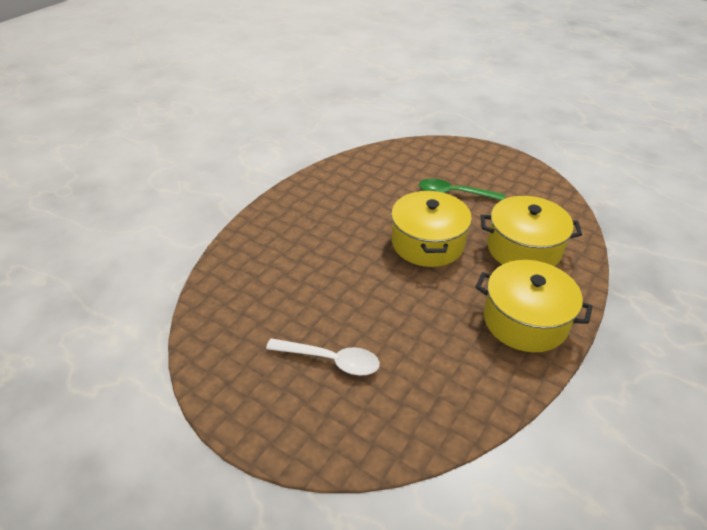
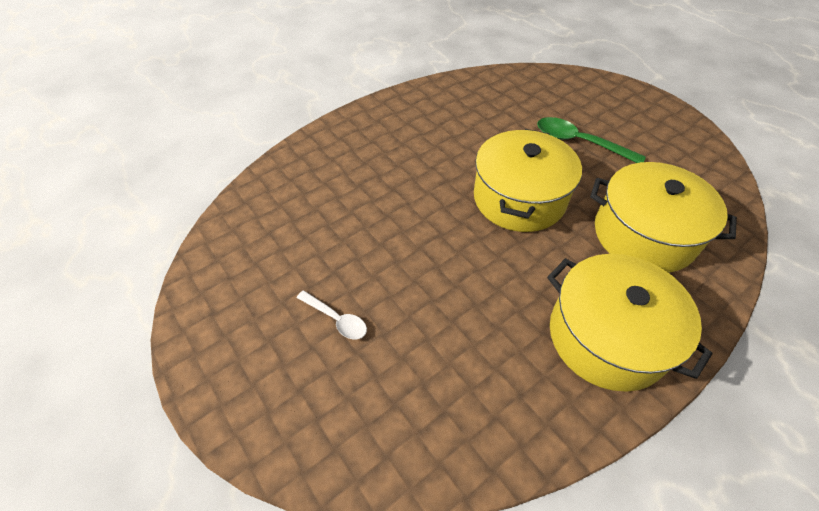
camera: 20 degrees right, 10 degrees up
(330, 360) = (336, 319): white spoon -> white spoon, size x0.60

